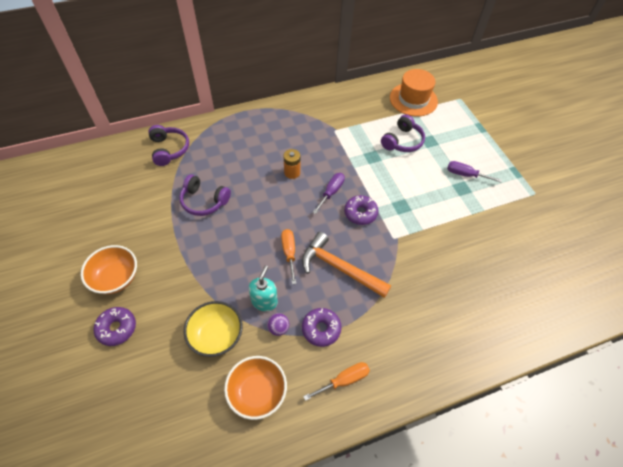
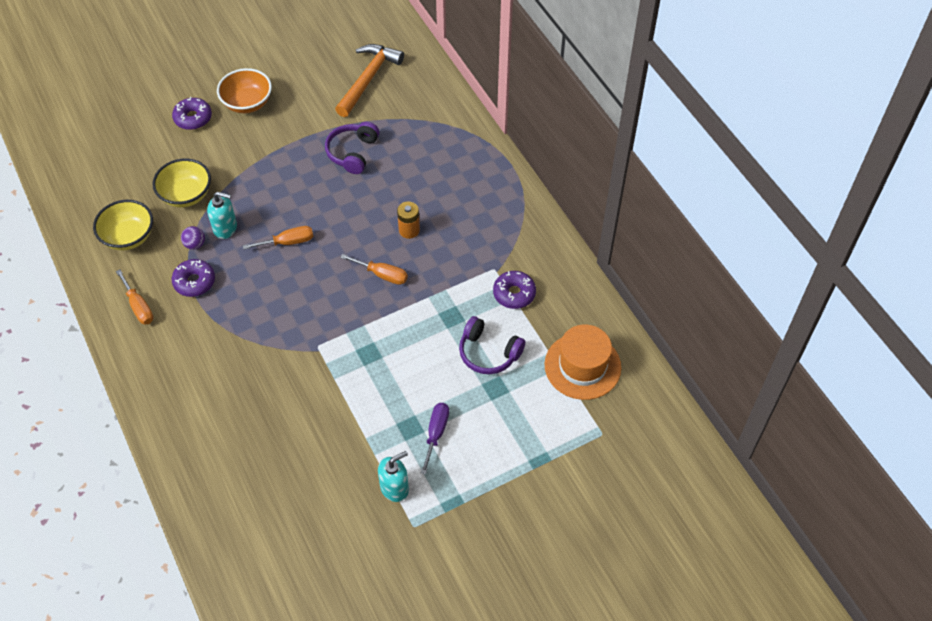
camera: 85 degrees right, 0 degrees up
(169, 149) = (427, 104): purple headphones -> none
(257, 392) = (128, 237): orange bowl -> yellow bowl
(331, 192) = (382, 275): purple screwdriver -> orange screwdriver
(339, 268) = (271, 292): orange hammer -> orange hammer (368, 79)
(360, 213) = (352, 308): purple donut -> purple donut (514, 293)
(509, 201) = (394, 488): none -> turquoise soap dispenser

